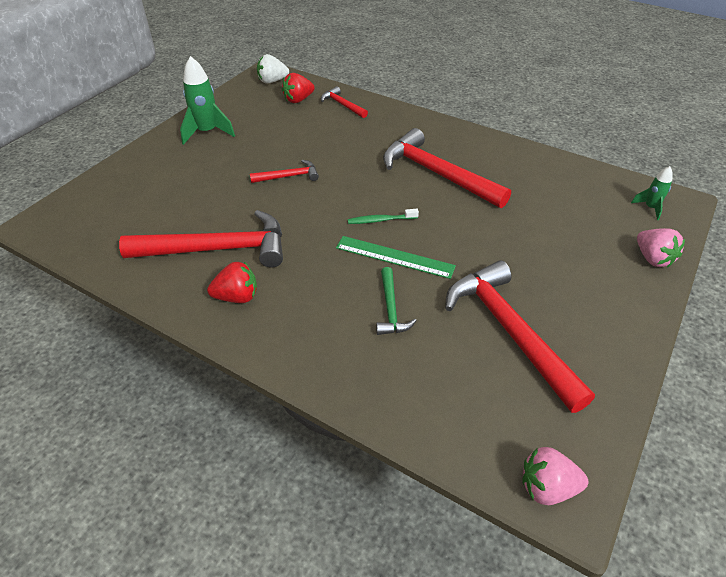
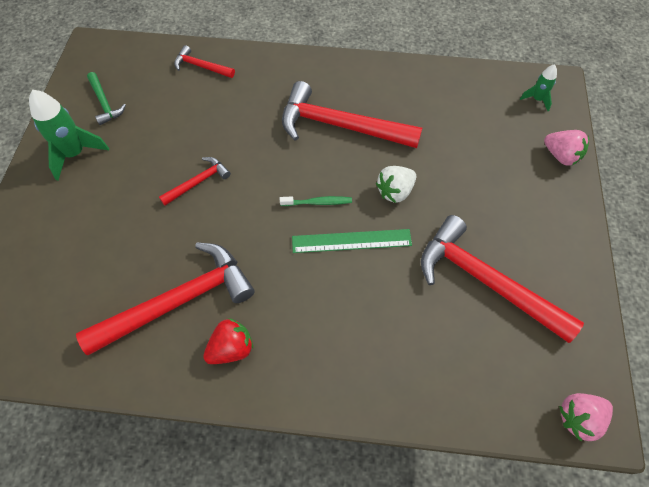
camera: 25 degrees left, 15 degrees up
(272, 81) = (106, 57): white strawberry -> white strawberry (395, 191)
(298, 100) = (150, 74): red strawberry -> none
(381, 220) = (317, 202): green toothbrush -> green toothbrush turned 150 degrees counterclockwise
(390, 309) = (377, 301): green hammer -> green hammer (104, 103)

